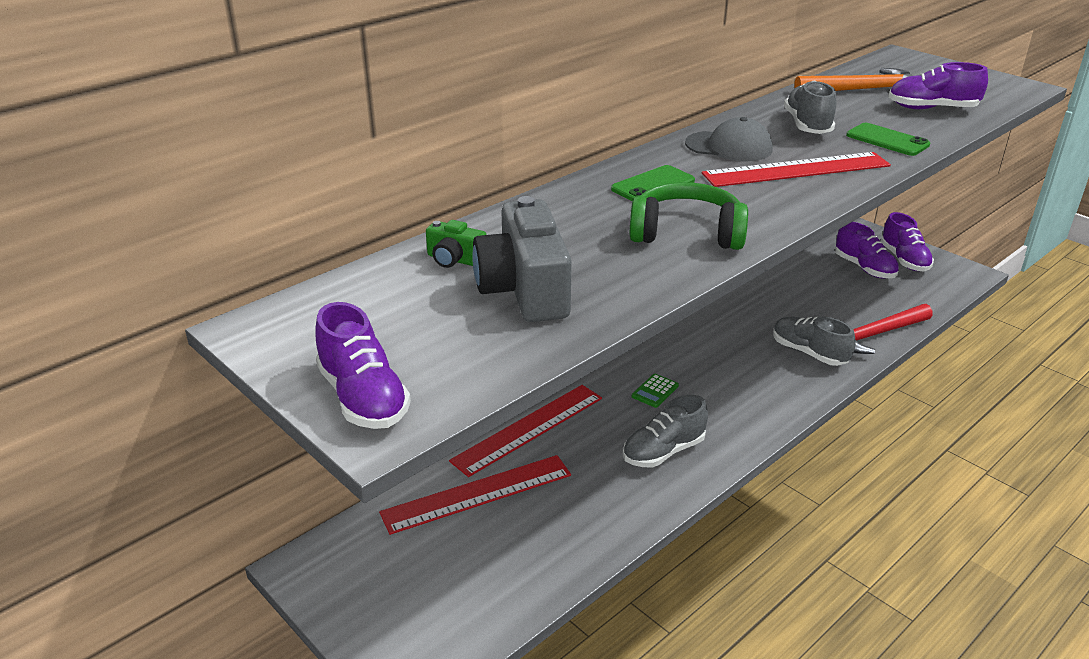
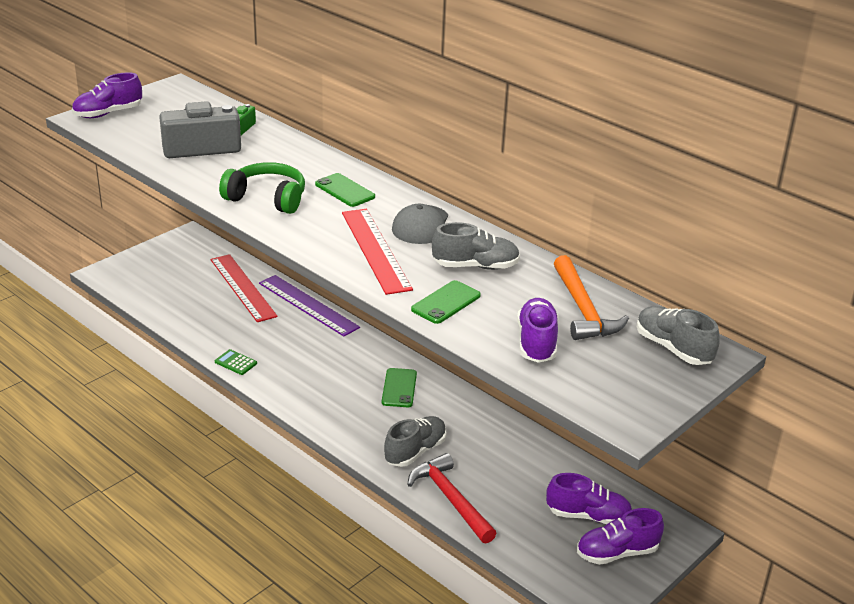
camera: 85 degrees right, 0 degrees up
(528, 429) = (308, 305): red ruler -> purple ruler
(655, 391) = (354, 362): green calculator -> green calculator (235, 363)
(663, 451) = (279, 362): grey shoe -> grey shoe (673, 348)
(686, 233) = (267, 198): green headphones -> green headphones turned 75 degrees counterclockwise
(701, 360) = (399, 388): none -> green phone
(864, 268) = (588, 516): purple shoe -> purple shoe turned 135 degrees counterclockwise

